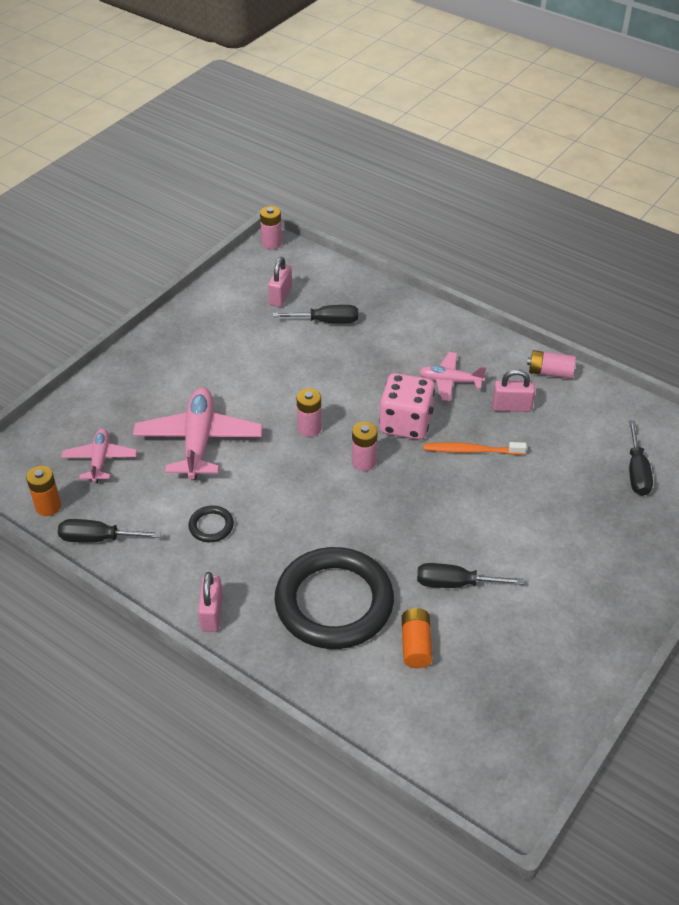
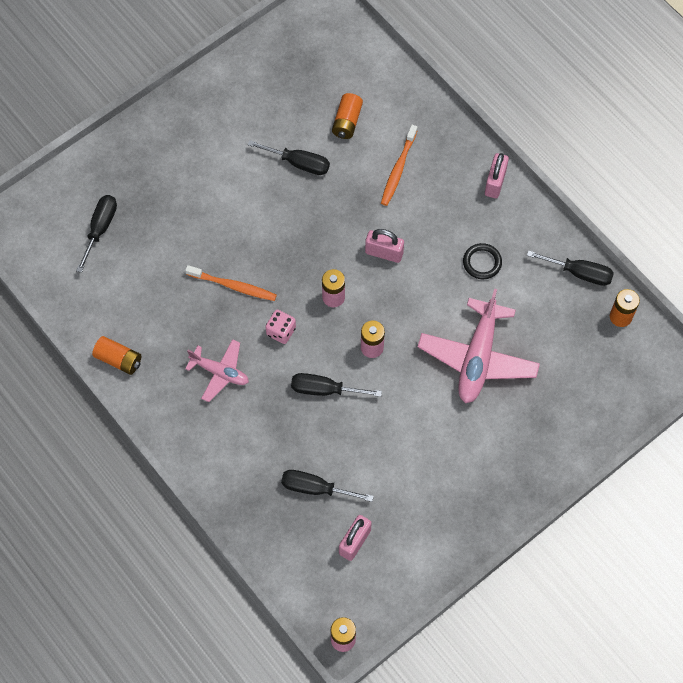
camera: 165 degrees left, 20 degrees up
(100, 460) = (571, 358): pink plane -> none
(334, 602) = (398, 170): black ring -> orange toothbrush
(344, 388) = (324, 390): none -> black screwdriver
(405, 423) = (281, 331): pink dice -> pink dice, size x0.52
(511, 407) = (175, 326): pink padlock -> pink padlock (384, 253)
(550, 372) = (118, 359): pink battery -> orange battery

